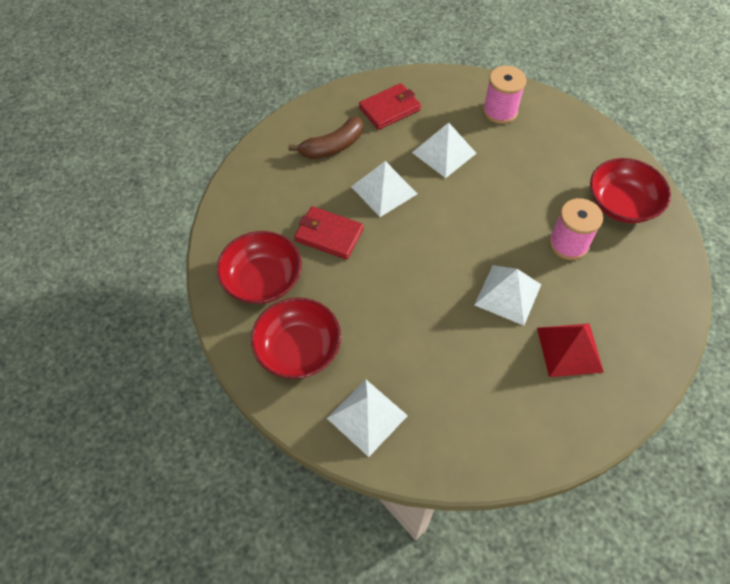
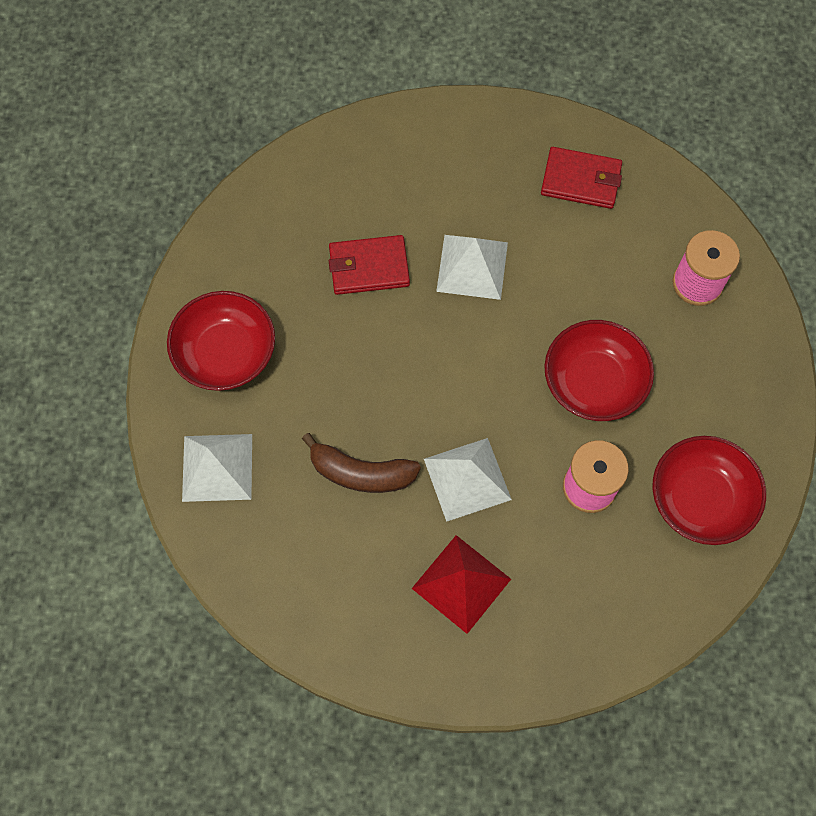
camera: 45 degrees right, 10 degrees up
(262, 280) = (264, 259): red bowl -> red bowl (593, 382)
(329, 235) = (369, 267): red wallet -> red wallet turned 75 degrees counterclockwise
(332, 146) = (474, 175): brown banana -> brown banana (361, 473)
(444, 153) = (579, 278): white pyramid -> none

